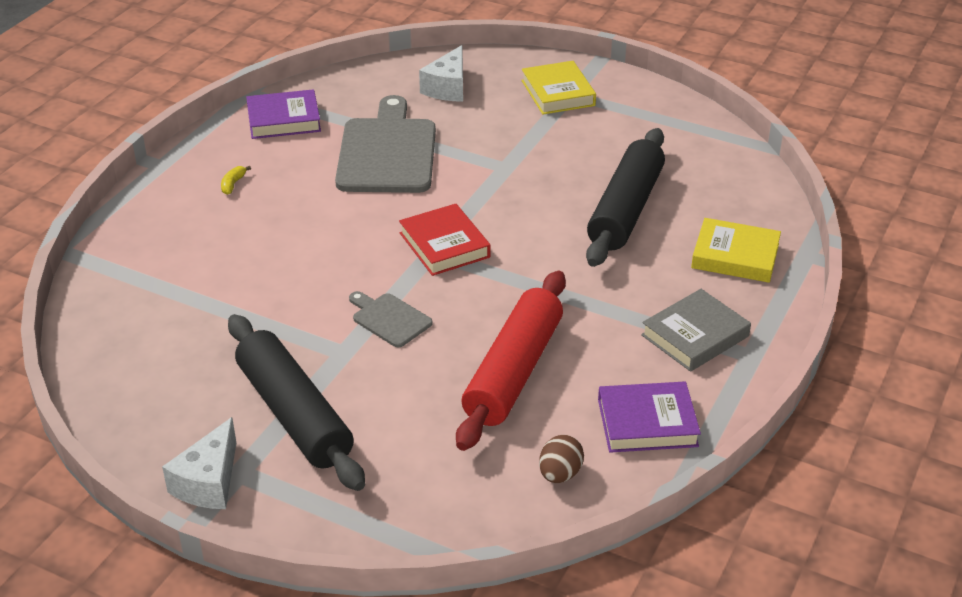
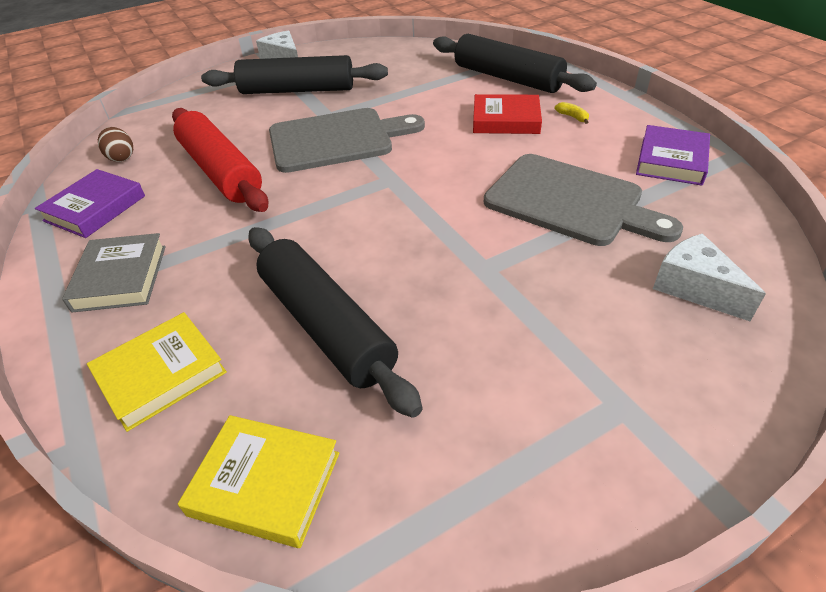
camera: 125 degrees right, 5 degrees up
(158, 251) = (507, 78): none -> black rolling pin
(389, 319) = (337, 139): grey cutting board -> grey cutting board, size x2.07
(444, 245) = (393, 188): red book -> red book (506, 120)
(558, 93) = (632, 392): yellow book -> yellow book (265, 483)

